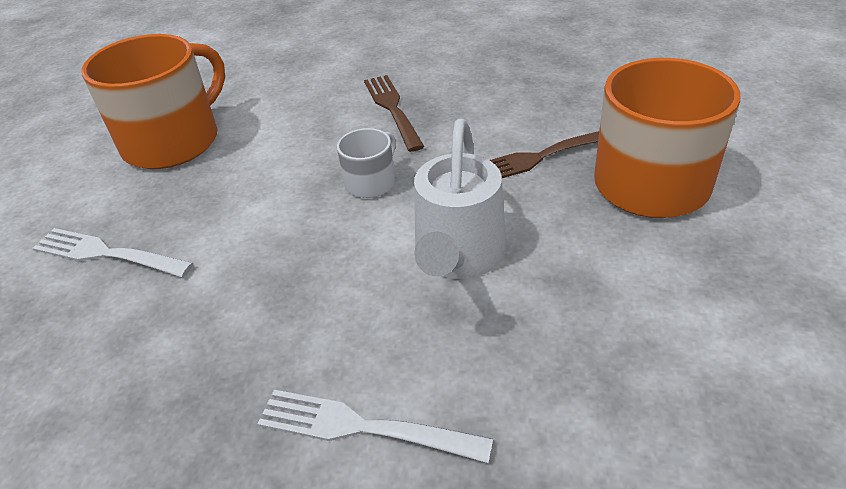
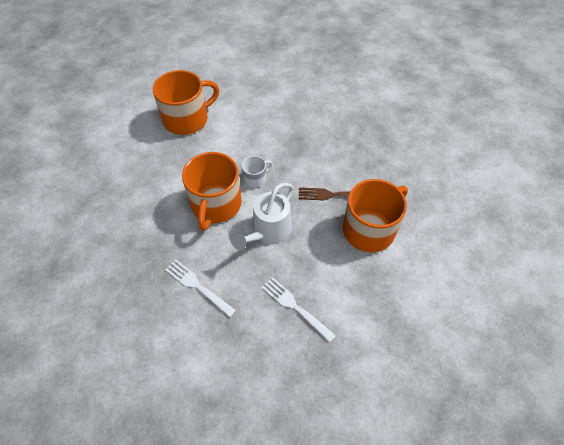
camera: 20 degrees right, 15 degrees up
(108, 254) = (141, 172): white fork -> white fork (296, 307)
(313, 252) = (216, 205): none -> orange mug
(393, 109) = (287, 139): brown fork -> none

